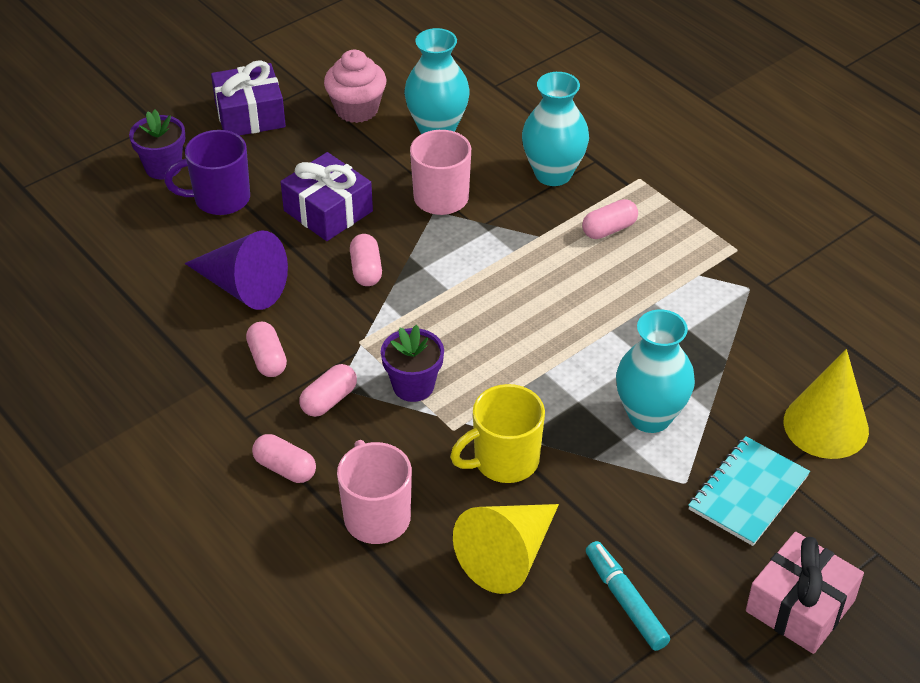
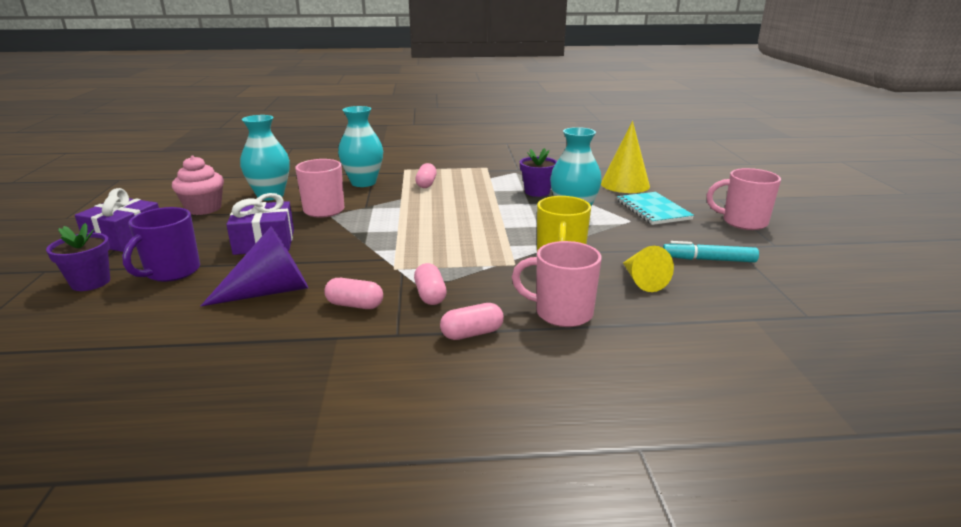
camera: 55 degrees left, 20 degrees down
(366, 270) = (337, 247): pink capsule -> none
(413, 386) = (460, 264): purple flower pot -> purple flower pot (537, 192)
(508, 556) = (642, 281): yellow cone -> yellow cone, size x0.66
(800, 606) = (743, 222): pink gift -> pink mug

